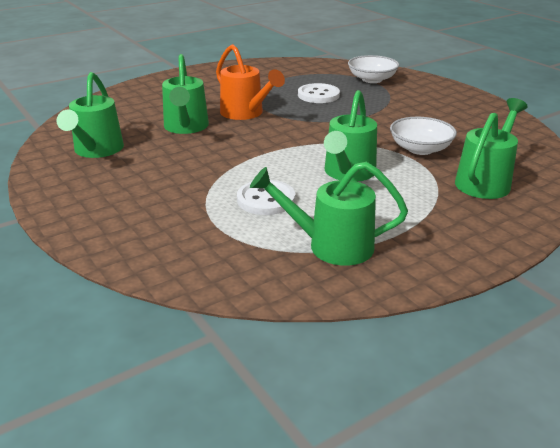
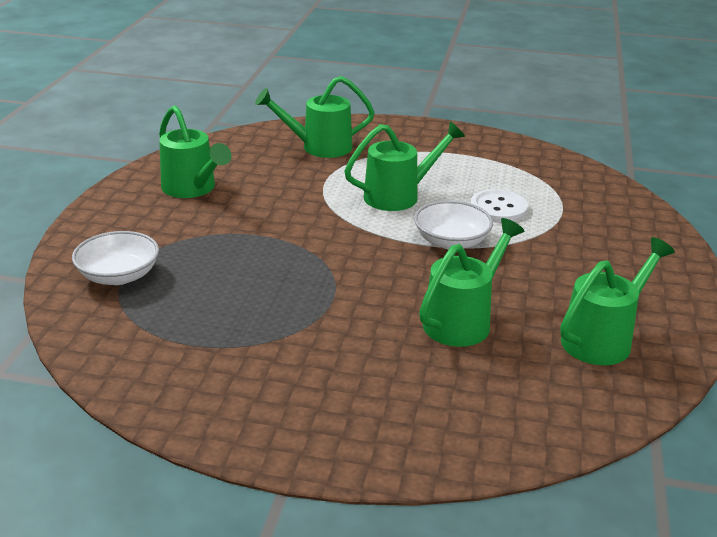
camera: 135 degrees left, 0 degrees up
(245, 113) = (365, 305): orange watering can -> none
(318, 95) = (233, 287): white button -> none
(330, 246) = (502, 166): green watering can -> green watering can (192, 189)
(420, 149) = (299, 184): white bowl -> white bowl (451, 241)

